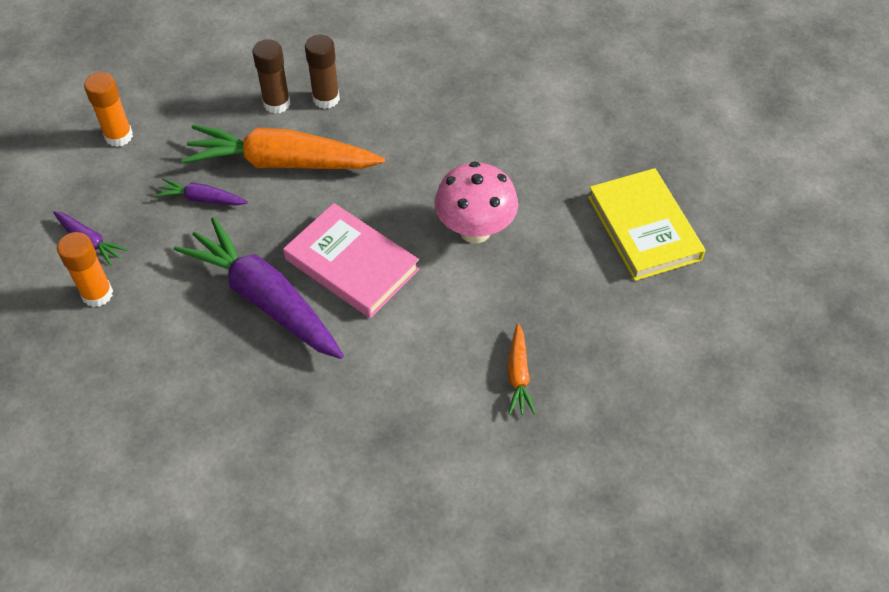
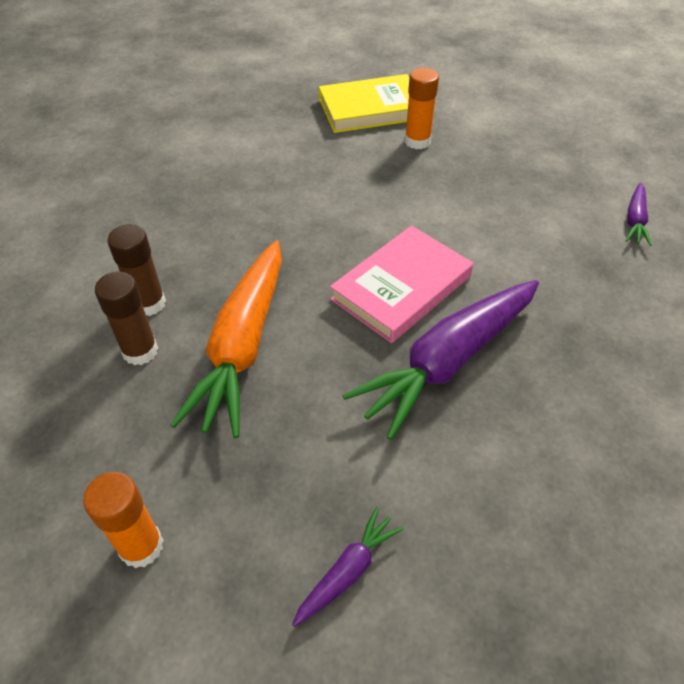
camera: 85 degrees left, 5 degrees down
(97, 294) = (443, 551): orange glue stick -> orange glue stick (417, 141)
(202, 199) = (288, 429): purple carrot -> purple carrot (635, 220)
(475, 230) = (364, 200): pink mushroom -> none
(518, 375) = (524, 186): orange carrot -> none

